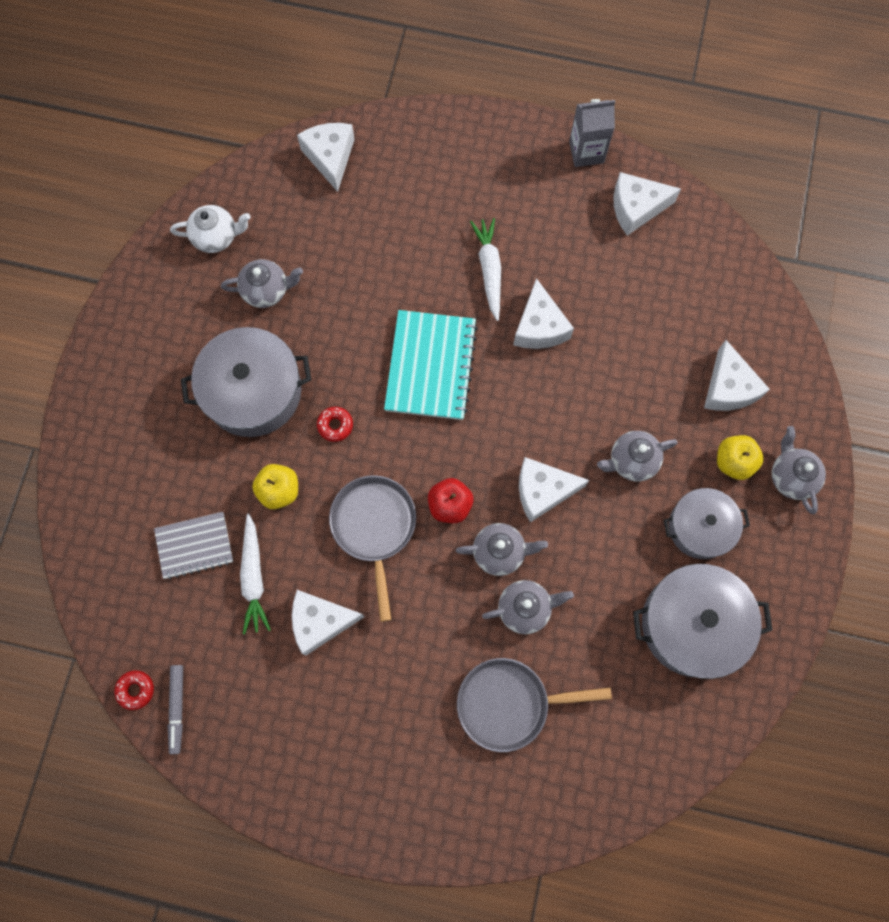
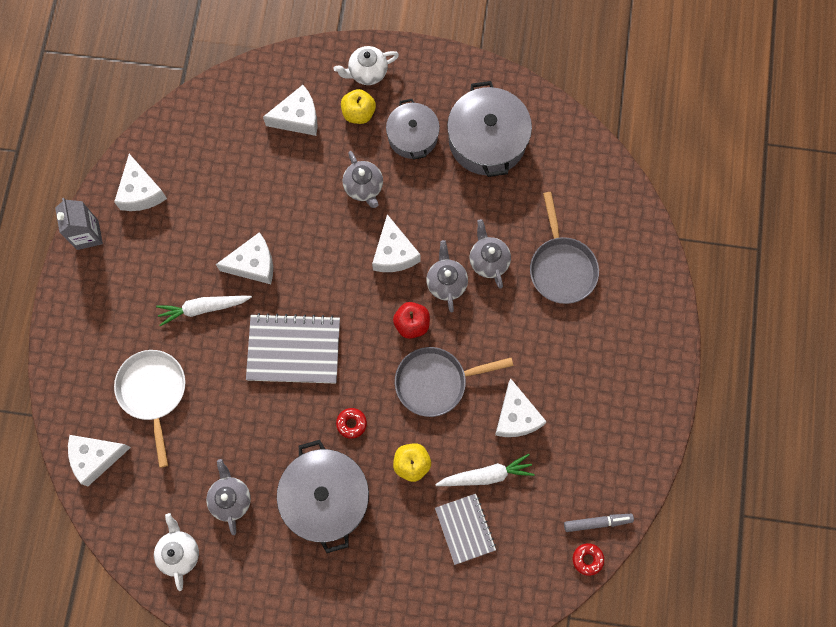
camera: 95 degrees left, 0 degrees up
(396, 215) = (153, 392): none -> white pan
(431, 366) = (294, 349): turquoise notebook -> grey notebook
(791, 477) = (367, 72): grey teapot -> white teapot

